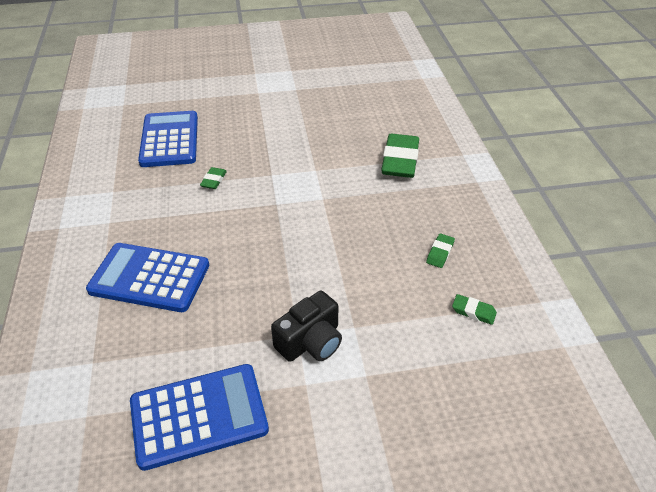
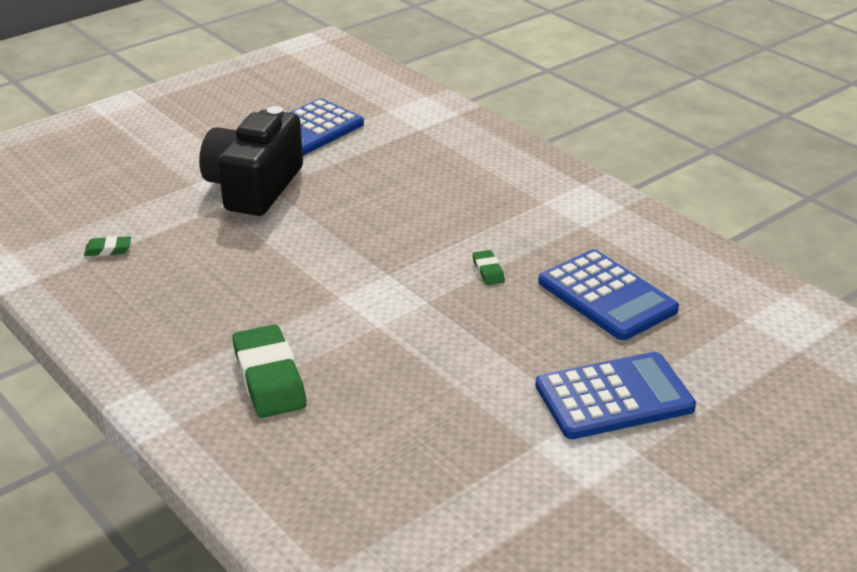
camera: 150 degrees right, 10 degrees down
(149, 278) = (442, 179): blue calculator -> blue calculator (614, 397)
(310, 341) = (254, 187): black camera -> black camera, size x1.67
(440, 253) = (162, 287): green eraser -> none

